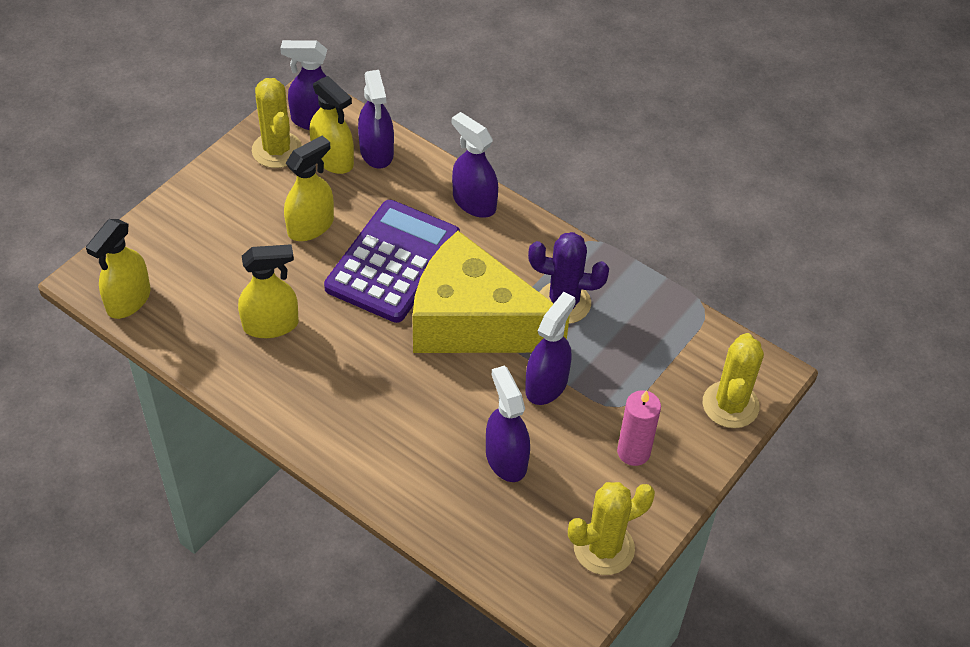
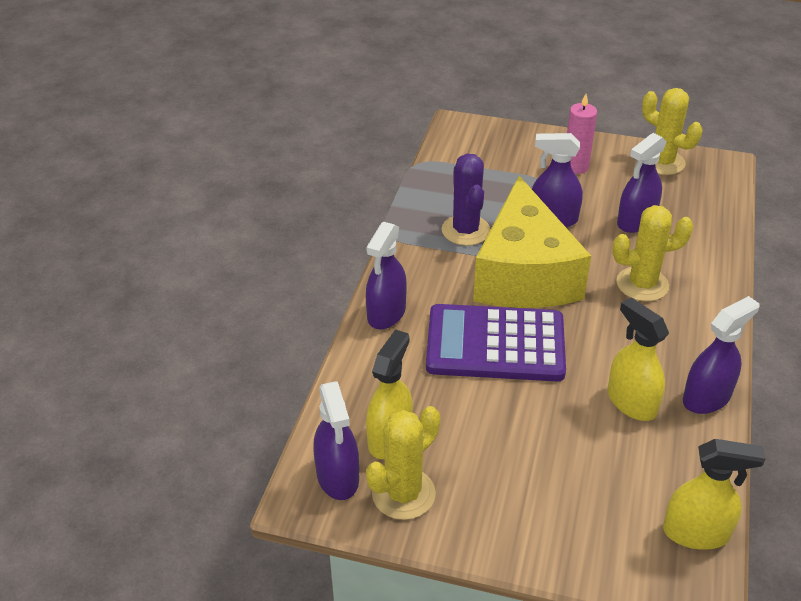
camera: 110 degrees left, 10 degrees down
(311, 226) = (493, 420): yellow spray bottle -> none
(376, 152) = (359, 406): purple spray bottle -> purple spray bottle (706, 398)
(730, 405) = (499, 135): yellow cactus -> yellow cactus (642, 284)

